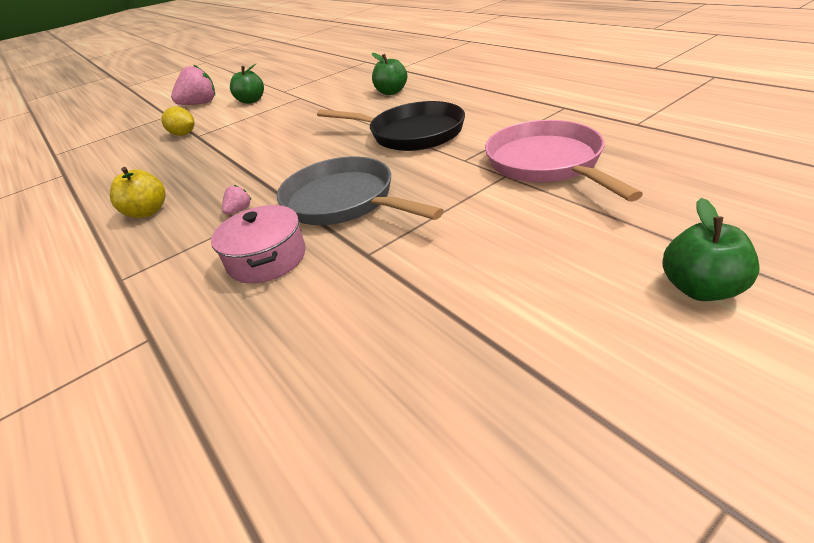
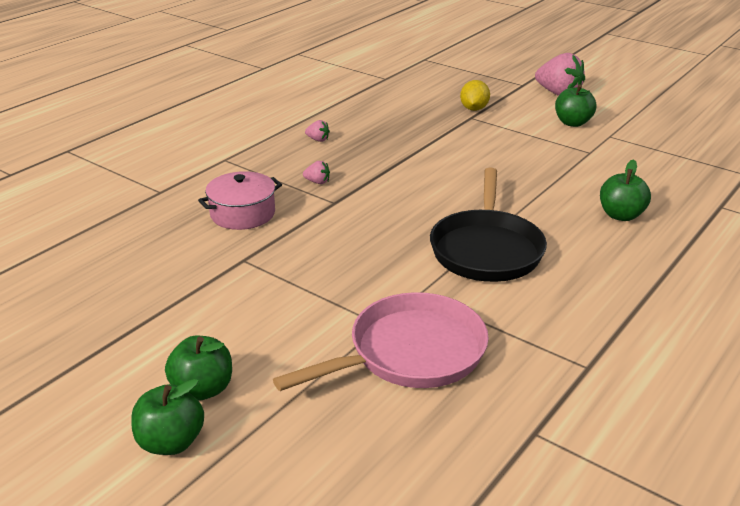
camera: 70 degrees right, 5 degrees down
(148, 212) = (318, 140): yellow apple -> pink strawberry
(344, 201) = (330, 233): grey pan -> none
(606, 271) = (203, 389): none -> green apple

